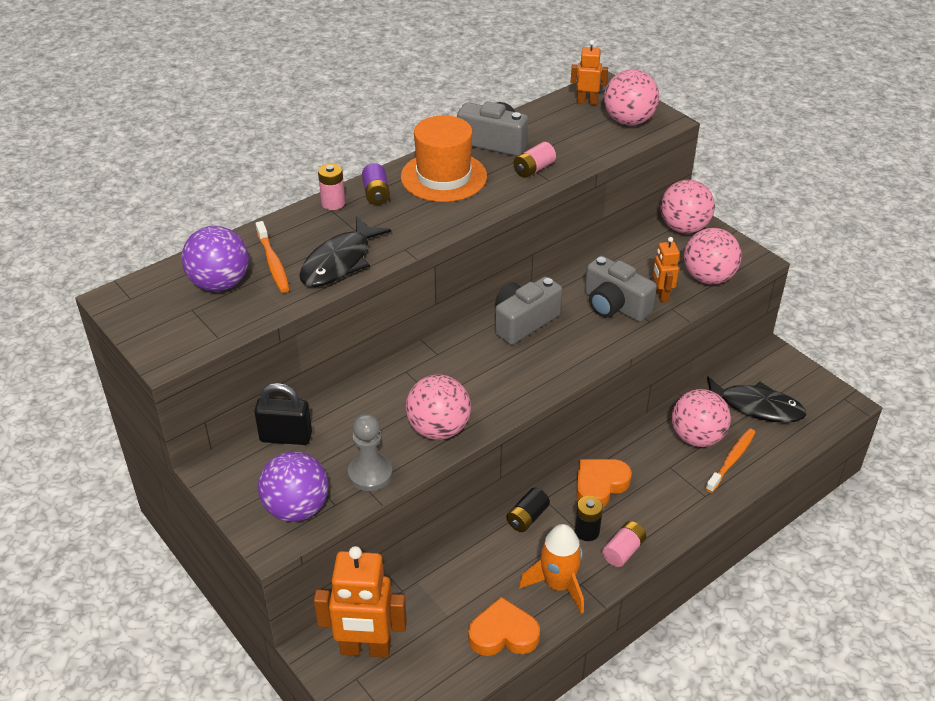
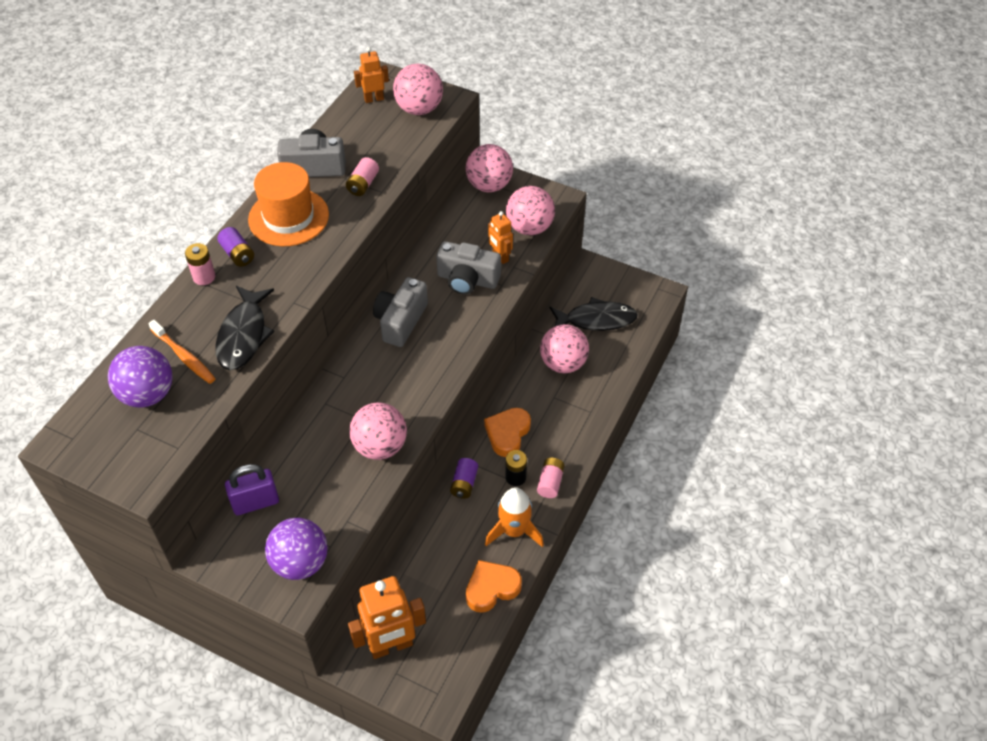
camera: 25 degrees left, 10 degrees up
(286, 437) = (255, 502): black padlock -> purple padlock
(370, 474) = (345, 508): grey pawn -> none
(527, 517) = (464, 484): black battery -> purple battery
(731, 460) = (597, 373): orange toothbrush -> none

